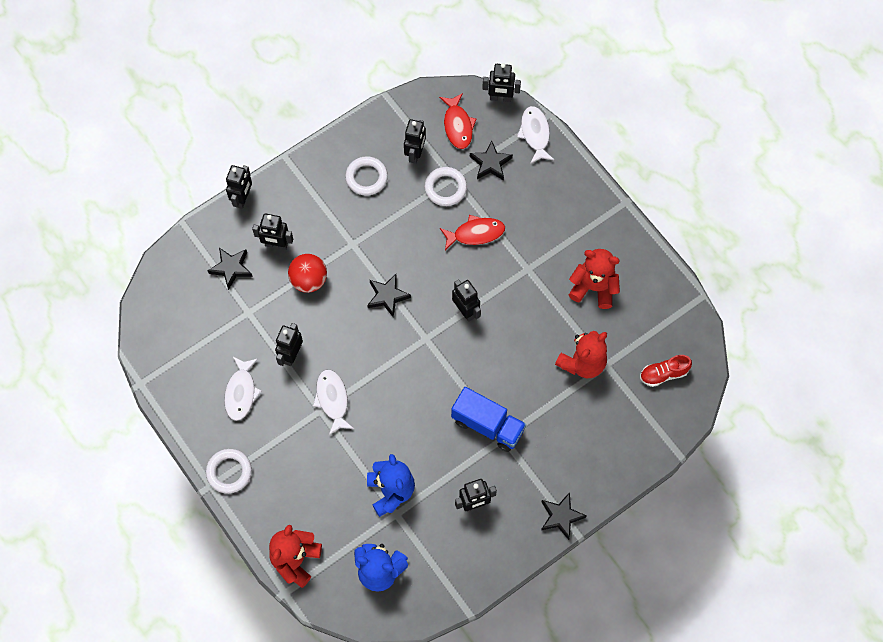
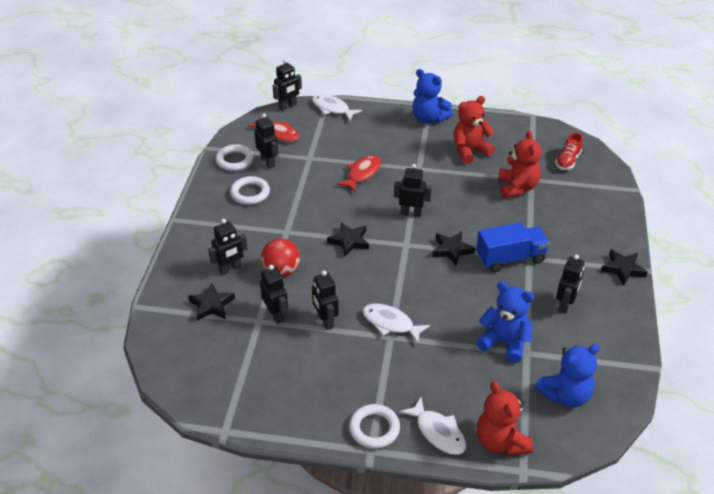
camera: 45 degrees left, 25 degrees down
(241, 392) = (317, 371): white fish -> white fish (438, 432)
(243, 199) = (170, 261): black robot -> black robot (276, 315)
(445, 188) = (311, 165): white ring -> white ring (235, 160)
(490, 163) = (324, 137): black star -> black star (452, 250)
(604, 218) = (429, 118): none -> blue teddy bear

